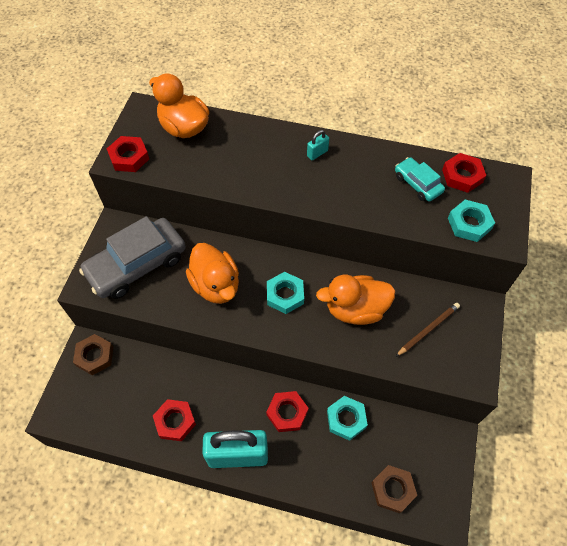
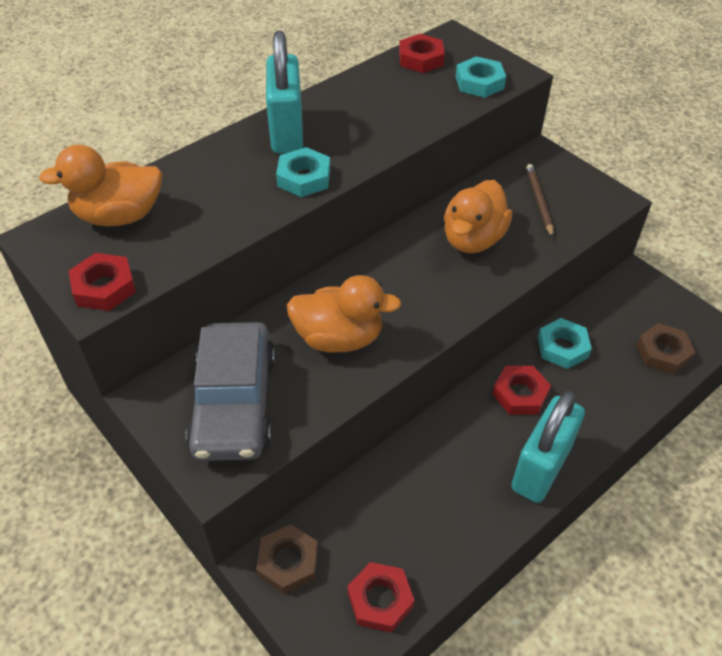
camera: 55 degrees left, 10 degrees down
(175, 421) = (453, 512): red nut -> red nut (380, 600)
(285, 295) = (407, 284): turquoise nut -> turquoise nut (304, 178)
(317, 153) = (287, 132): turquoise padlock -> turquoise padlock, size x2.50
(417, 184) = (401, 88): turquoise car -> none

